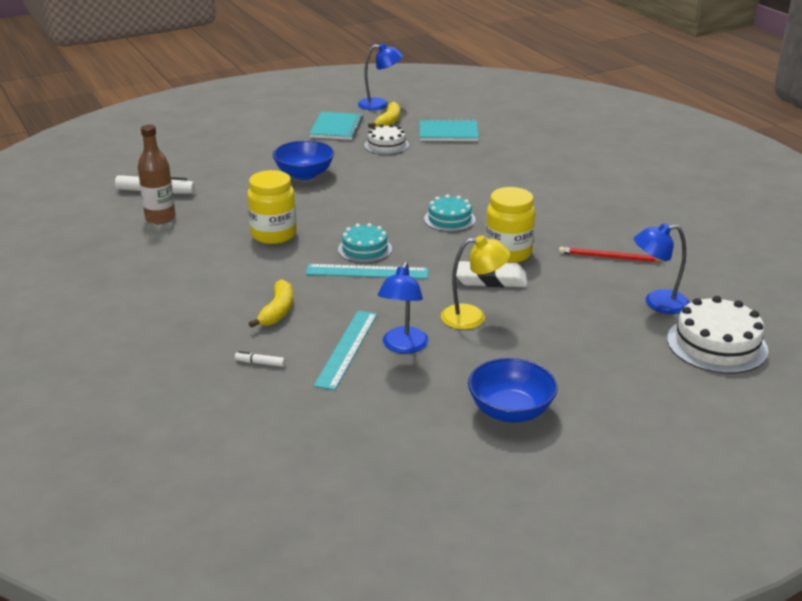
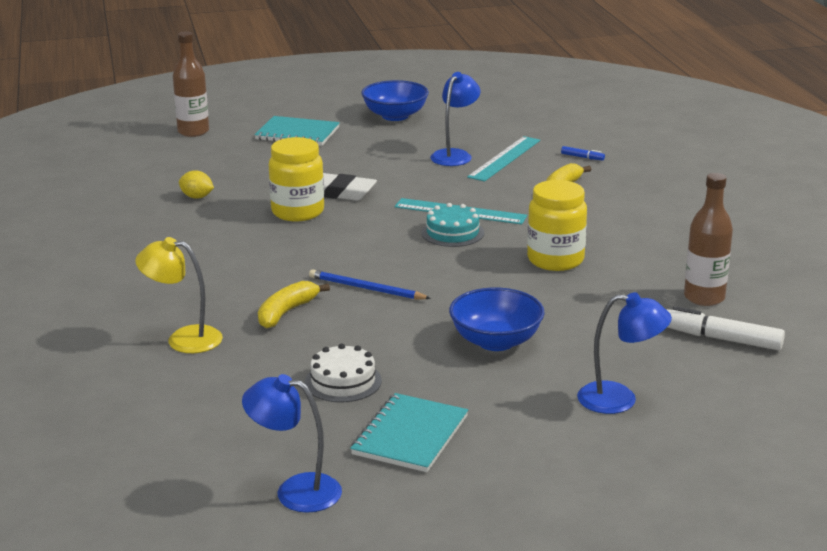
camera: 165 degrees left, 5 degrees down
(260, 363) = (582, 157): white marker -> blue marker
(388, 122) = (307, 437): yellow banana -> yellow banana (286, 312)
(407, 197) = (366, 288): none -> blue pencil
(448, 133) = (221, 395): turquoise notebook -> turquoise notebook (297, 133)
(449, 219) = (332, 254): turquoise cake -> none
(473, 317) = (379, 167): yellow lamp -> yellow lamp (183, 339)
(610, 257) = (197, 197): red pencil -> yellow lemon
(657, 303) = (202, 160): blue lamp -> blue lamp (619, 399)
(716, 344) = (193, 132): white cake -> brown bottle

